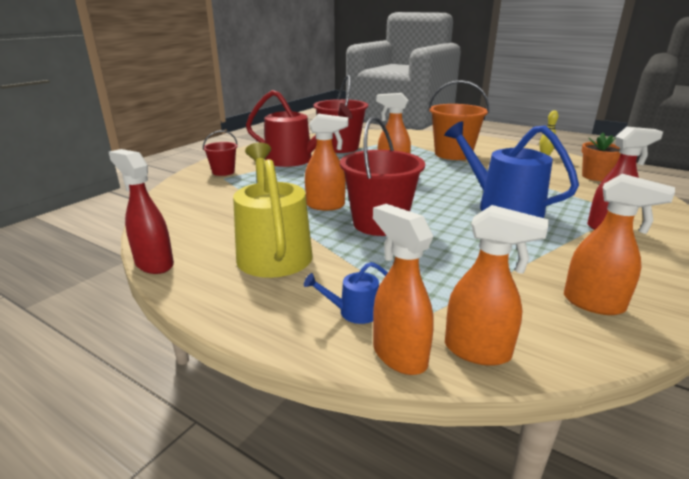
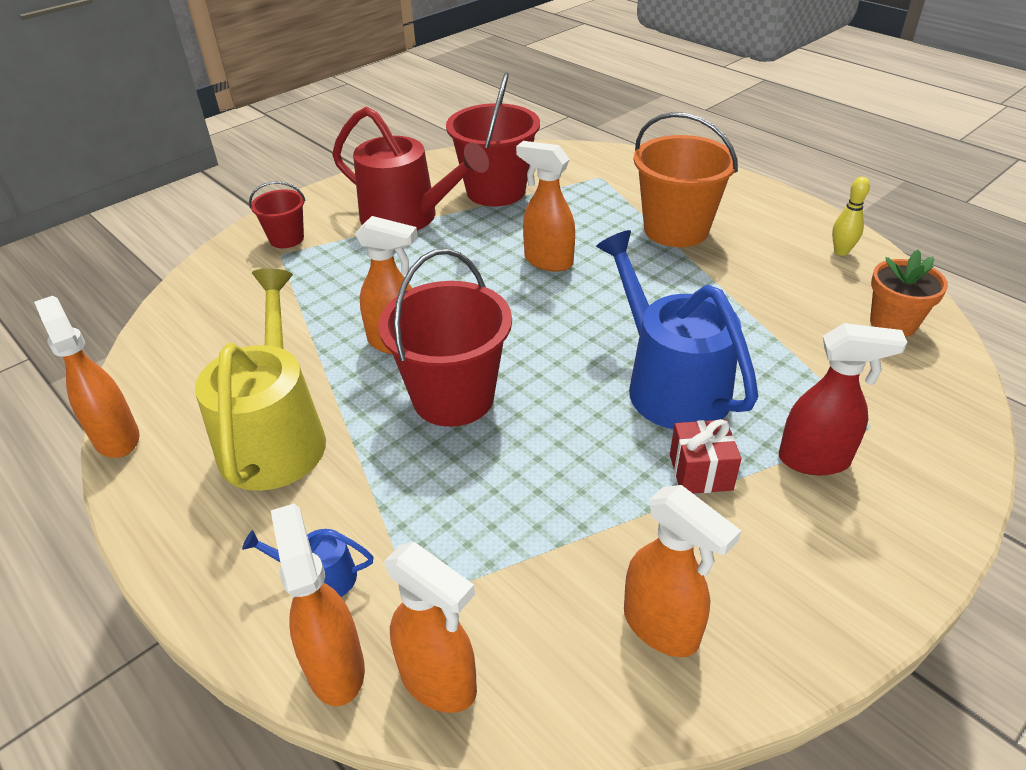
camera: 15 degrees right, 15 degrees up
(154, 264) = (116, 438): red spray bottle -> orange spray bottle
(552, 238) = (700, 472): none -> red gift

